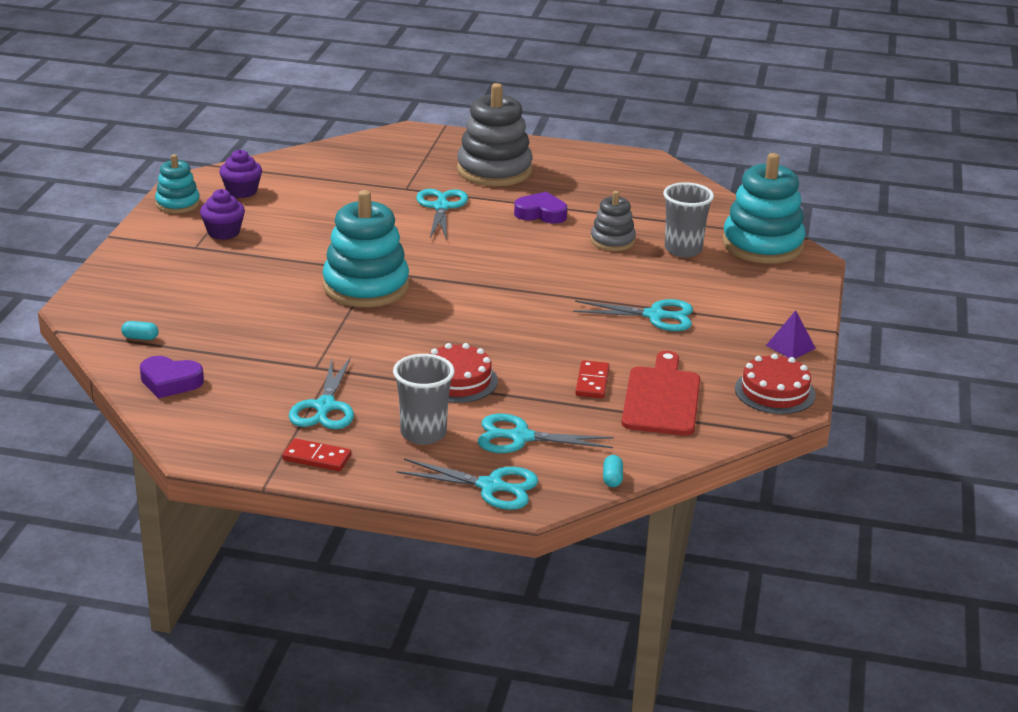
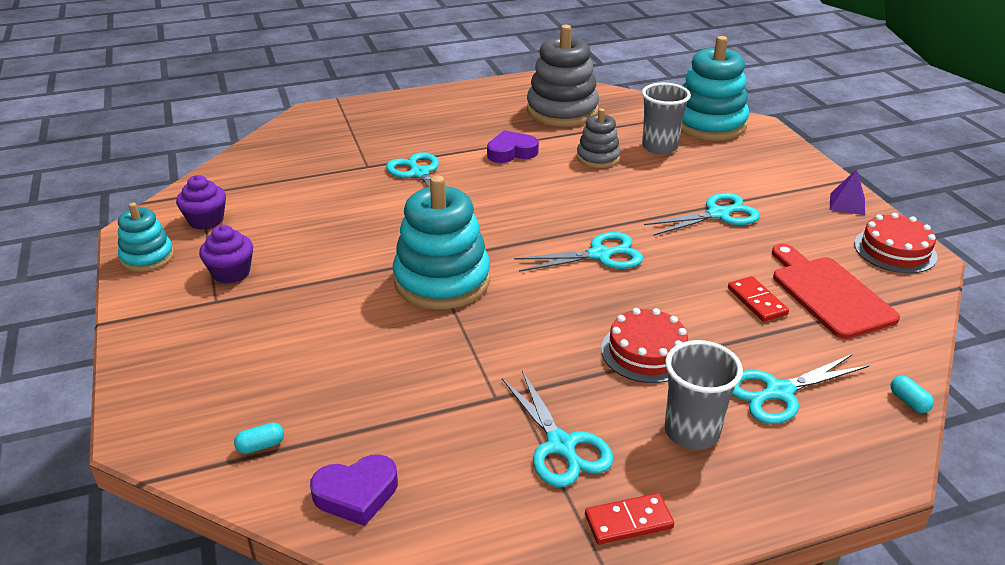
camera: 30 degrees left, 5 degrees up
(490, 486) = (829, 468): turquoise scissors -> turquoise scissors (599, 255)
(494, 170) = (426, 126): grey stacking toy -> grey stacking toy (562, 111)

